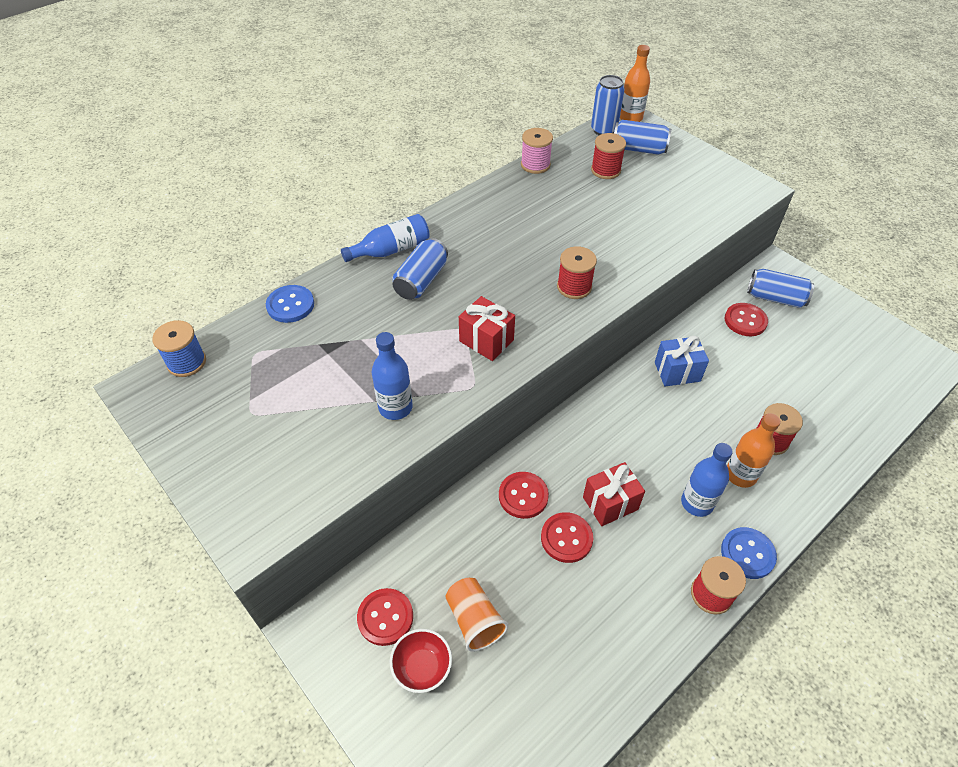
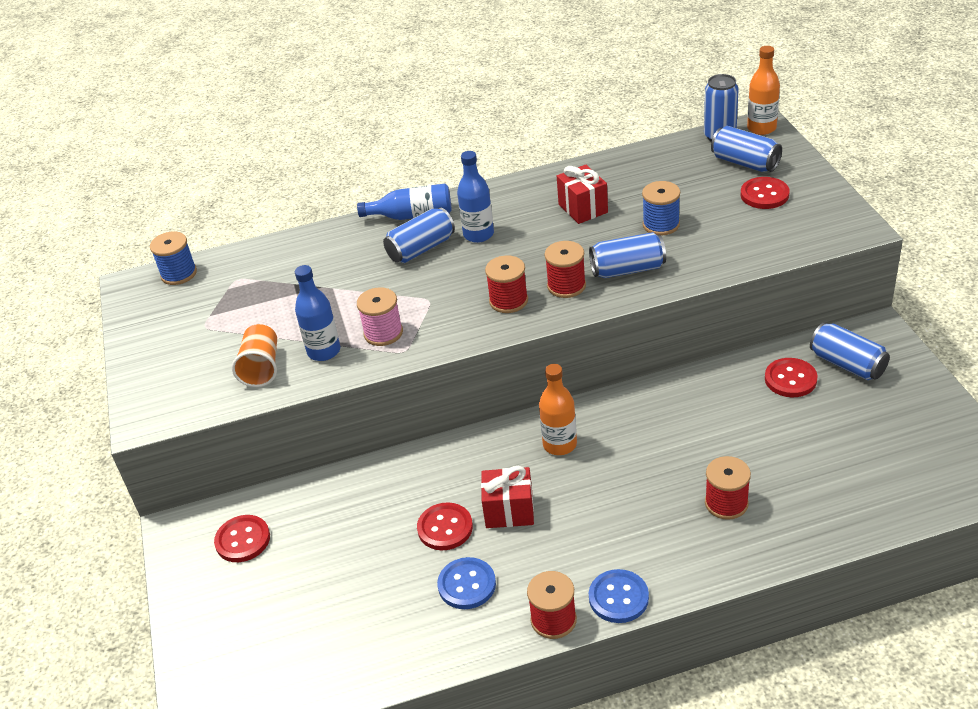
camera: 30 degrees right, 10 degrees down
(290, 305) = (291, 245): blue button -> blue button (467, 585)
(422, 667) = (248, 588): red bowl -> none
(474, 620) = (316, 567): orange cup -> orange cup (261, 368)
(486, 341) = (444, 315): red gift -> red gift (583, 208)
(523, 496) = (429, 480): red button -> red button (764, 195)
(535, 165) = (615, 160): pink spool -> pink spool (383, 333)
(605, 170) = (689, 178): red spool -> red spool (508, 301)
(612, 214) = (661, 224): none -> blue spool
(613, 260) = (627, 269): none -> blue can
(677, 372) = (670, 411): blue gift -> none
(697, 503) = (599, 537): blue bottle -> blue bottle (478, 234)
(740, 475) = (666, 526): orange bottle -> orange bottle (560, 444)

